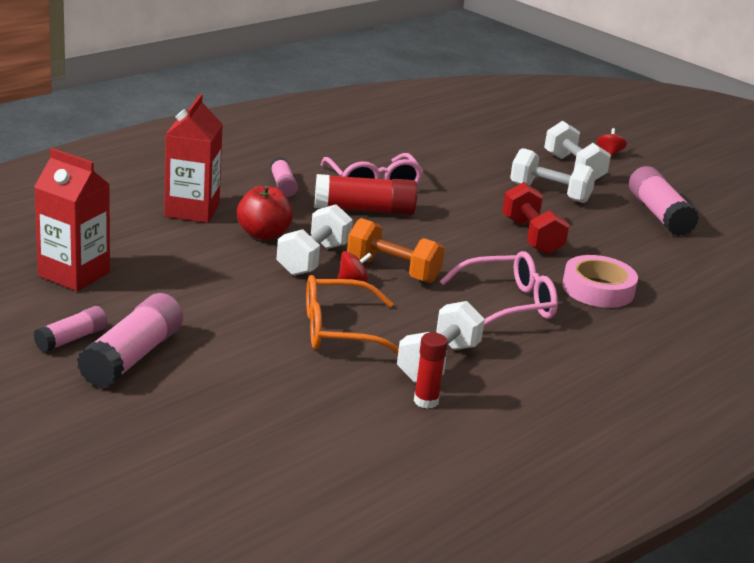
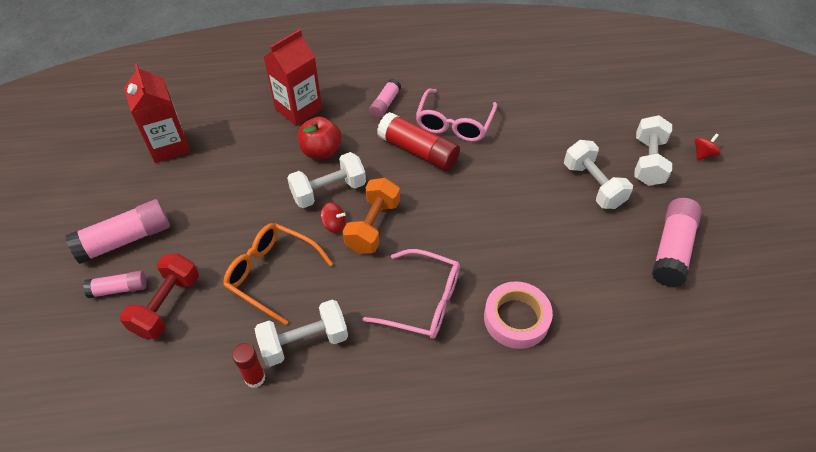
camera: 40 degrees right, 25 degrees up
(71, 339) = (110, 207): pink glue stick -> pink glue stick (119, 289)
(393, 270) = (373, 226): orange dumbbell -> orange dumbbell turned 45 degrees clockwise
(531, 236) = (522, 232): red dumbbell -> red dumbbell (167, 305)

